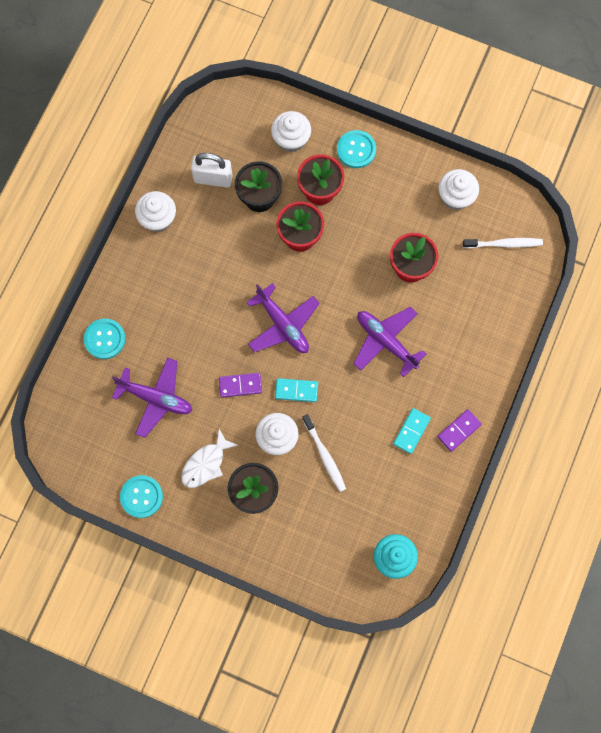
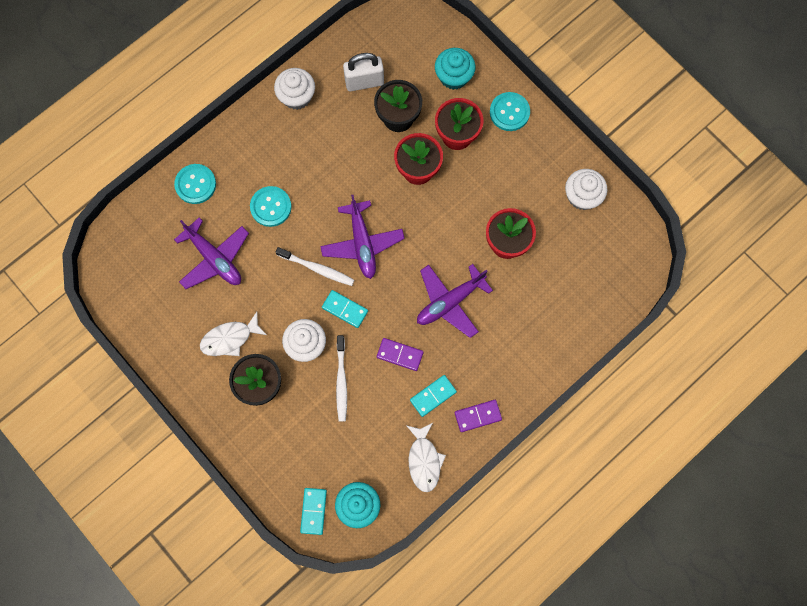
camera: 25 degrees right, 0 degrees up
(141, 496) = (158, 341): turquoise button -> turquoise button (271, 207)
(213, 178) = (364, 82): white padlock -> white padlock turned 45 degrees counterclockwise
(240, 385) = (296, 281): purple domino -> purple domino (400, 354)
(291, 139) = (454, 76): white cupcake -> turquoise cupcake
(356, 581) = (313, 511): none -> turquoise domino
(386, 341) = (450, 302): purple plane -> purple plane turned 105 degrees counterclockwise
(431, 491) = (424, 460): none -> white fish
(504, 244) = (607, 260): white toothbrush -> white toothbrush (317, 268)

